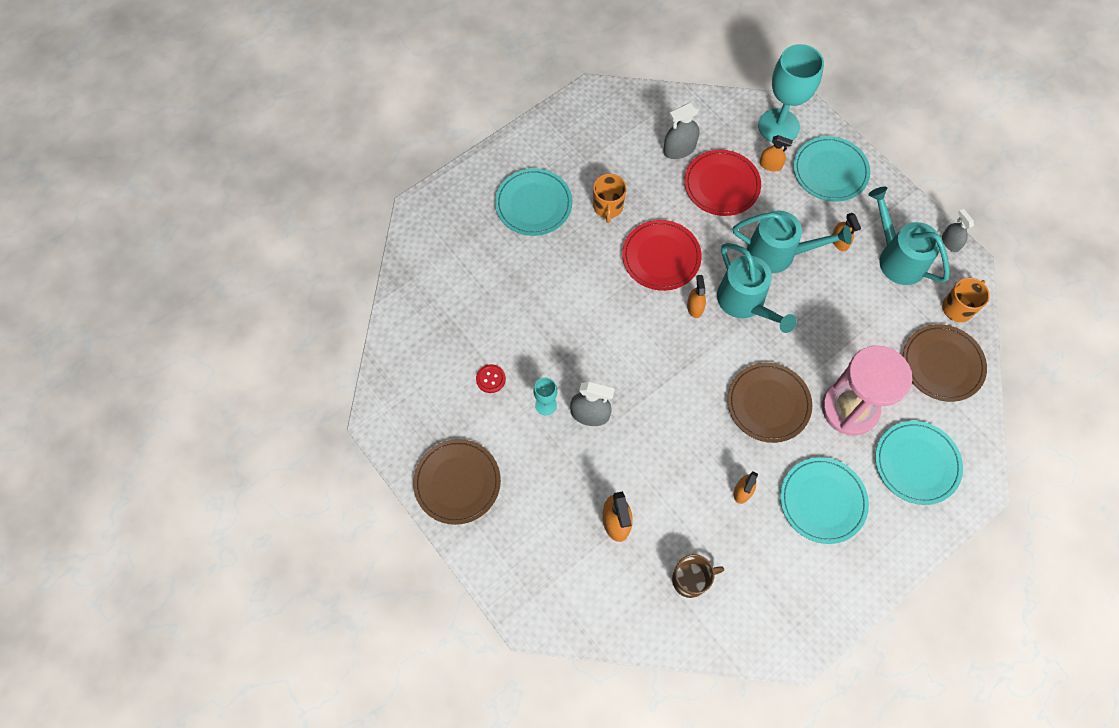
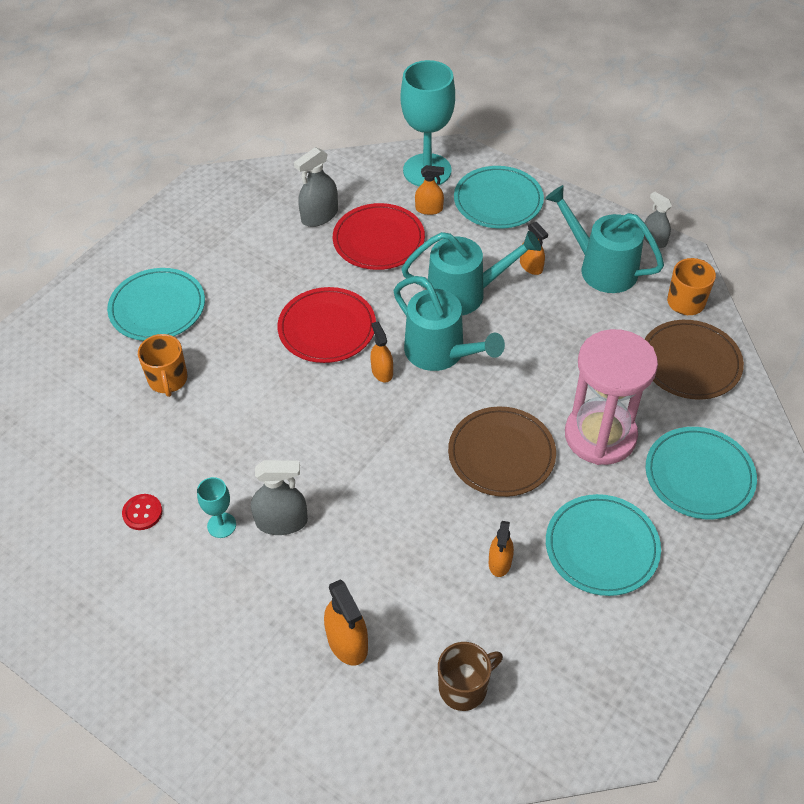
camera: 15 degrees left, 15 degrees down
(457, 482) = (121, 650): brown plate -> none
(608, 207) = (249, 291): orange mug -> orange mug (168, 380)

